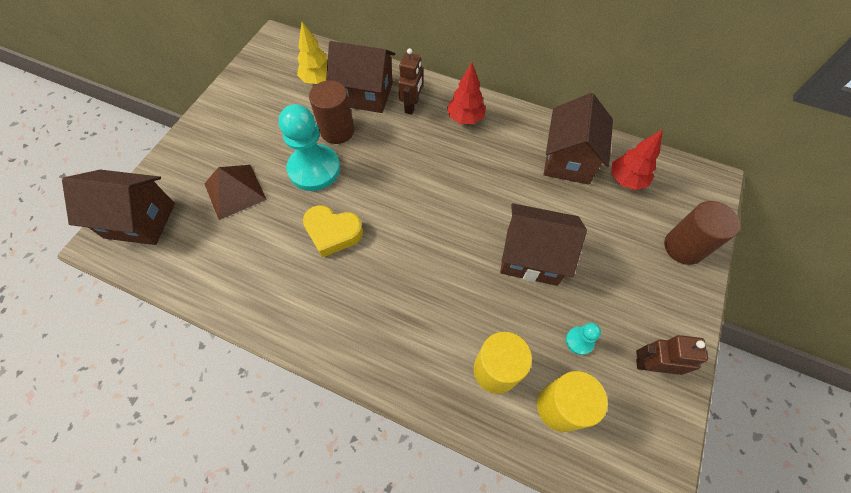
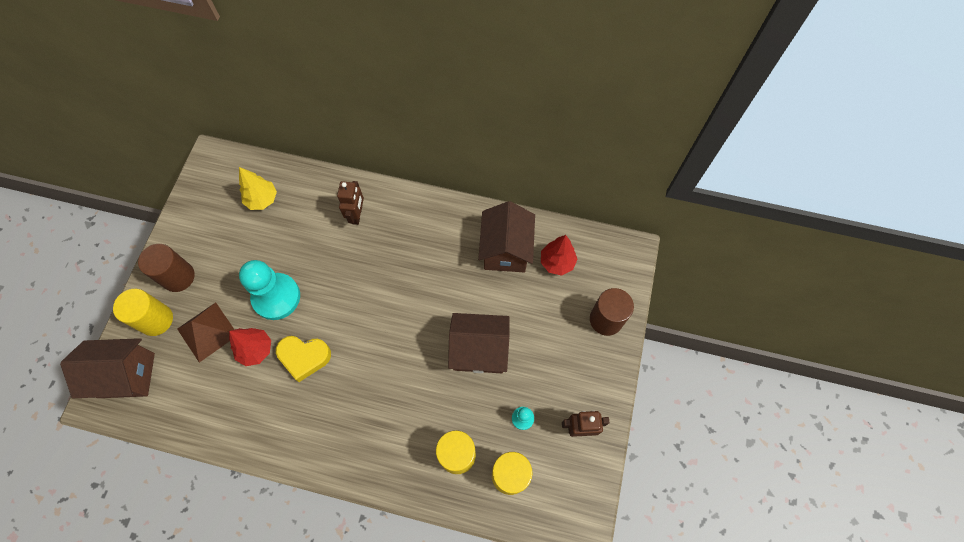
camera: 10 degrees left, 5 degrees up
(185, 172) = (156, 320): none -> yellow cylinder
(337, 131) = (291, 253): brown cylinder -> brown cylinder (178, 277)
(365, 94) = (311, 209): brown house -> none
(465, 118) = (408, 221): red tree -> red tree (256, 350)

